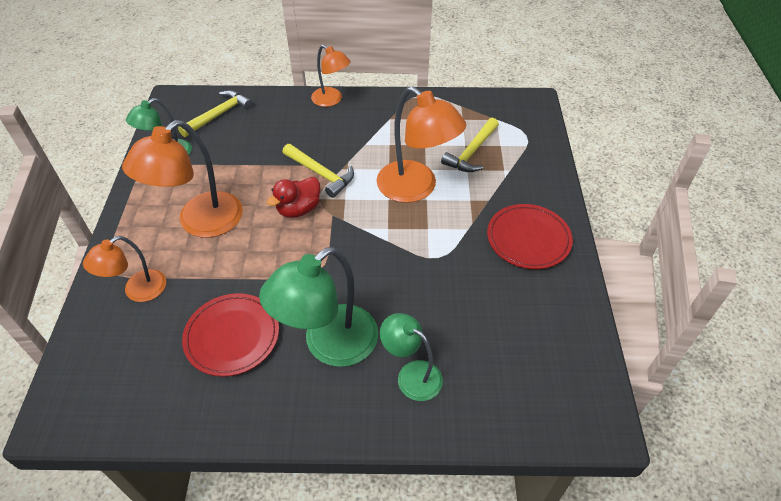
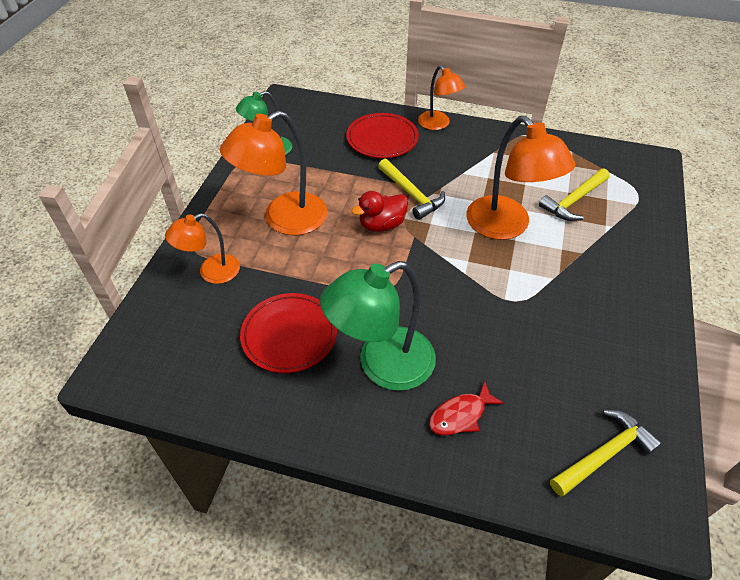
camera: 15 degrees right, 0 degrees up
(219, 115) = (324, 121): yellow hammer -> yellow hammer (604, 454)
(411, 375) = (461, 415): green lamp -> red fish
(528, 239) = (618, 302): red plate -> red plate (382, 139)

